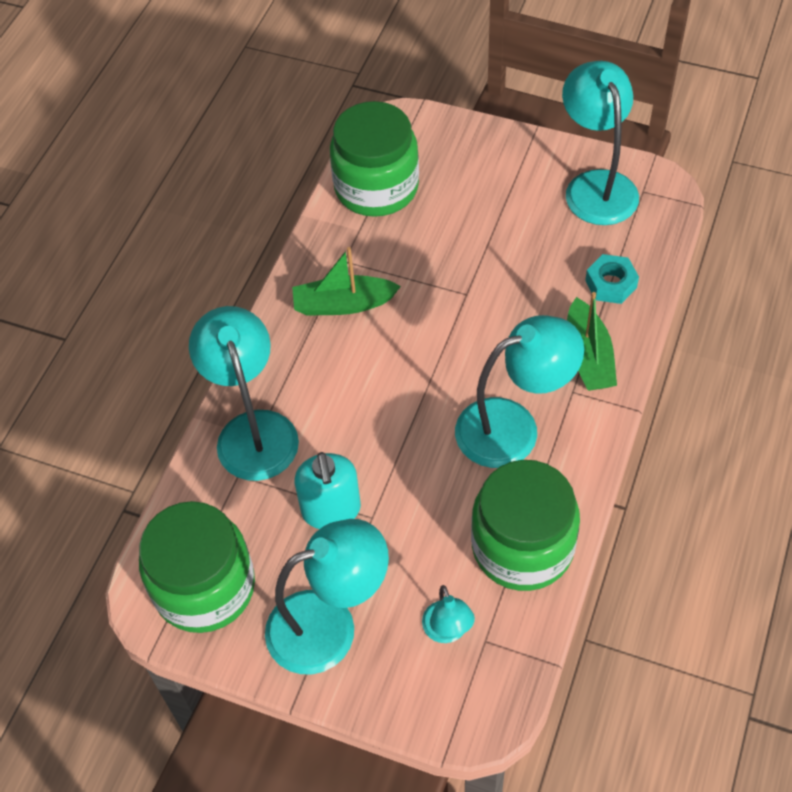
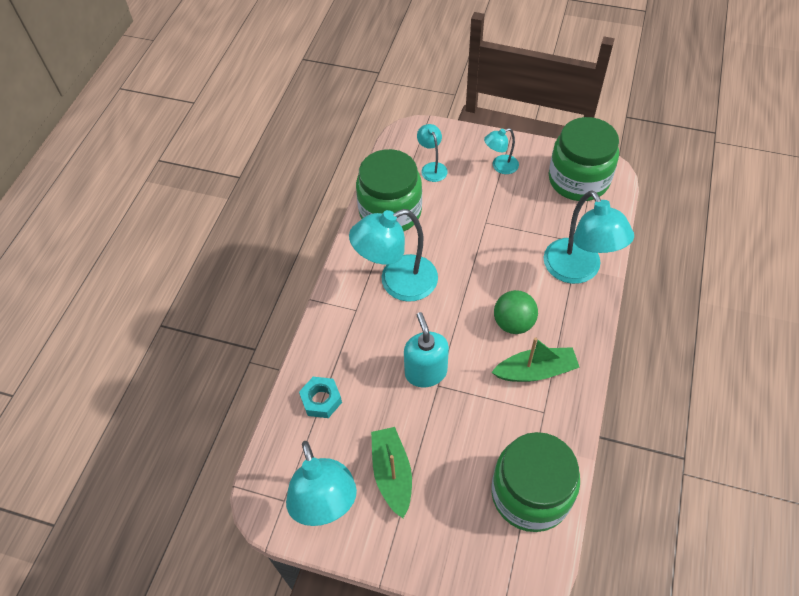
camera: 175 degrees right, 0 degrees up
(329, 625) = (500, 166): turquoise lamp -> turquoise lamp, size x0.51
(331, 510) = (512, 224): turquoise soap dispenser -> turquoise soap dispenser (426, 372)
(359, 363) = (513, 323): none -> green ball
(588, 356) = (343, 337): green boat -> green boat (392, 474)

